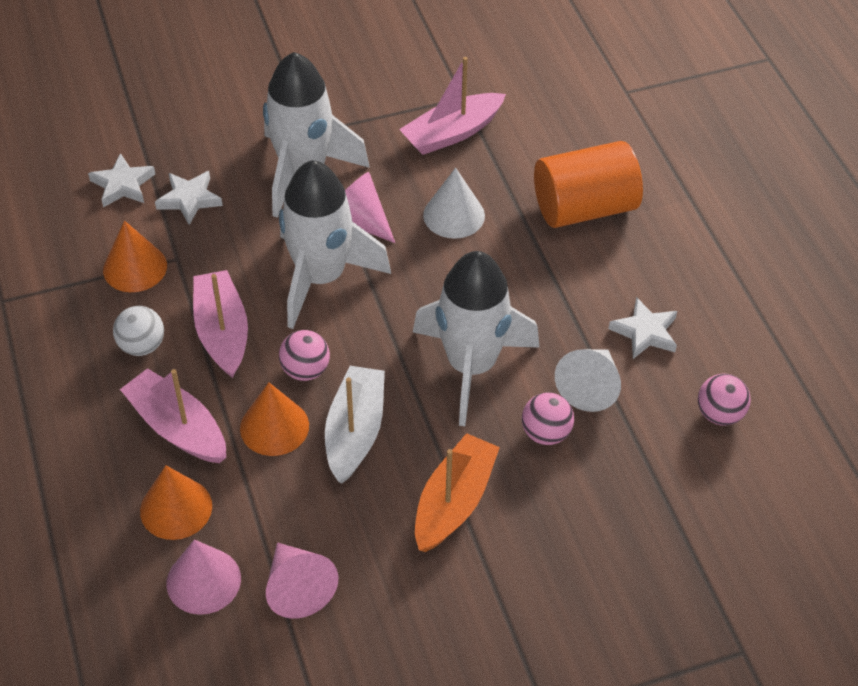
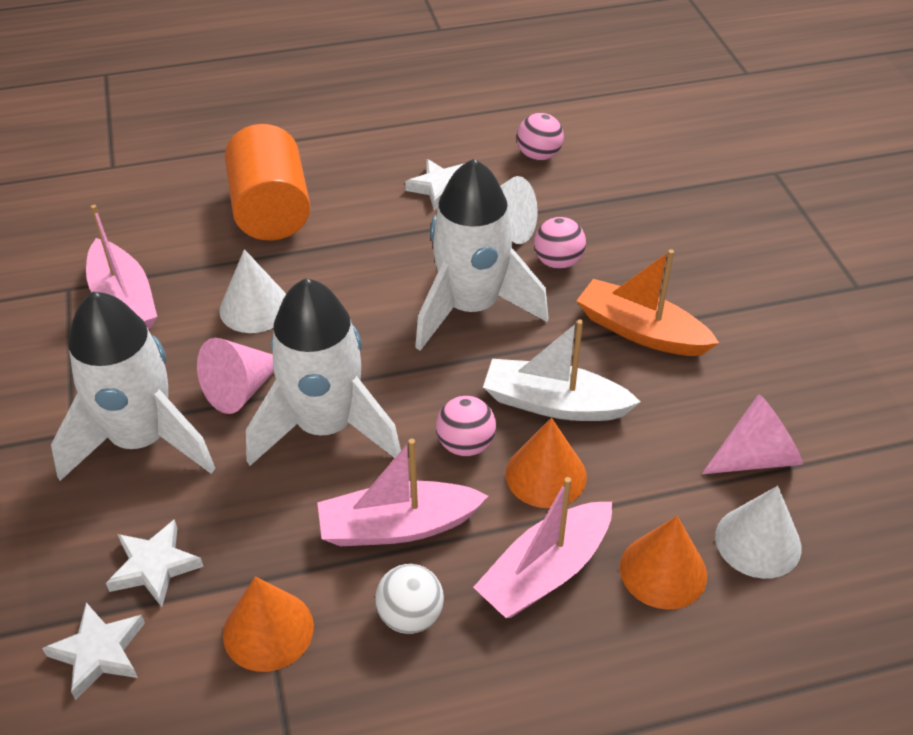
camera: 85 degrees left, 5 degrees down
(203, 581) = (758, 542): pink cone -> white cone

